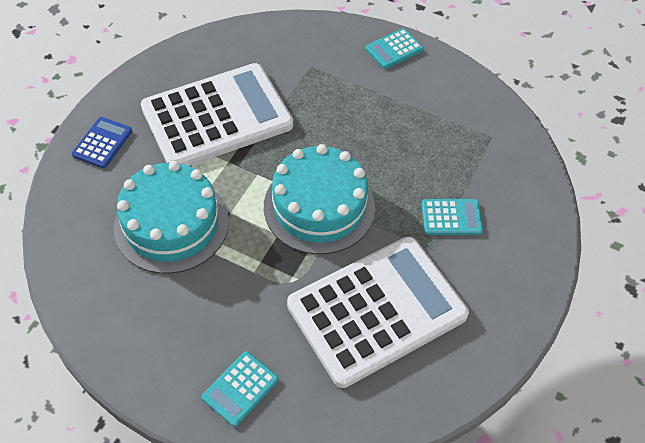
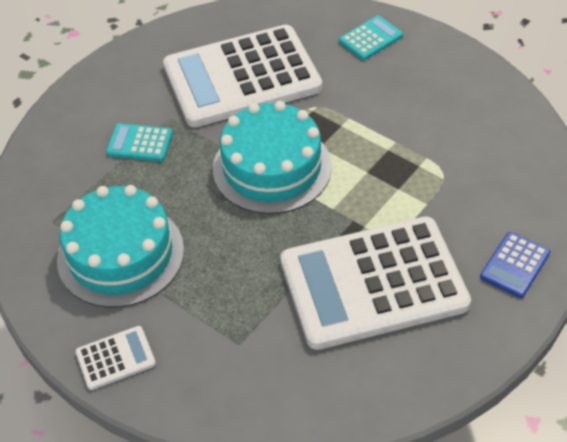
camera: 165 degrees left, 5 degrees down
(171, 224) = (429, 167): turquoise cake -> turquoise cake (120, 254)
(394, 49) = (115, 358): turquoise calculator -> white calculator

